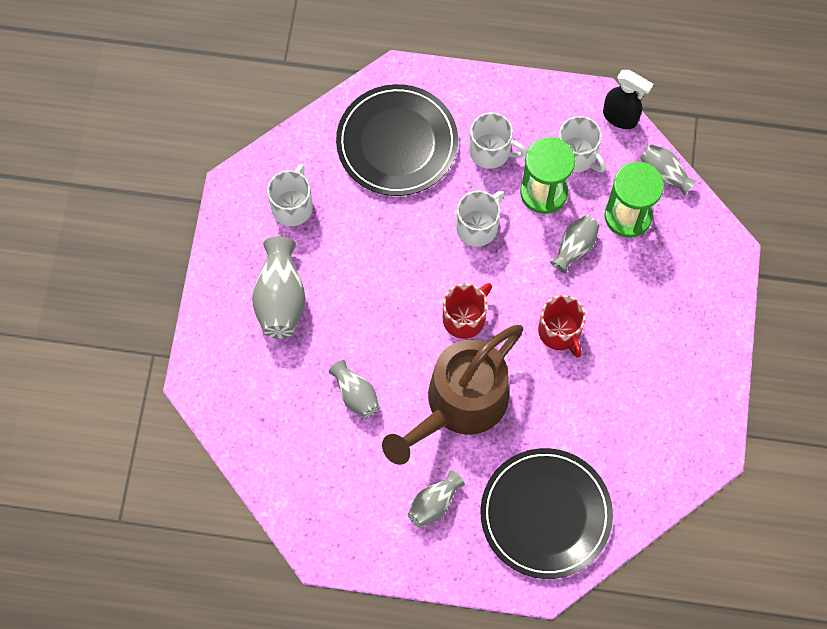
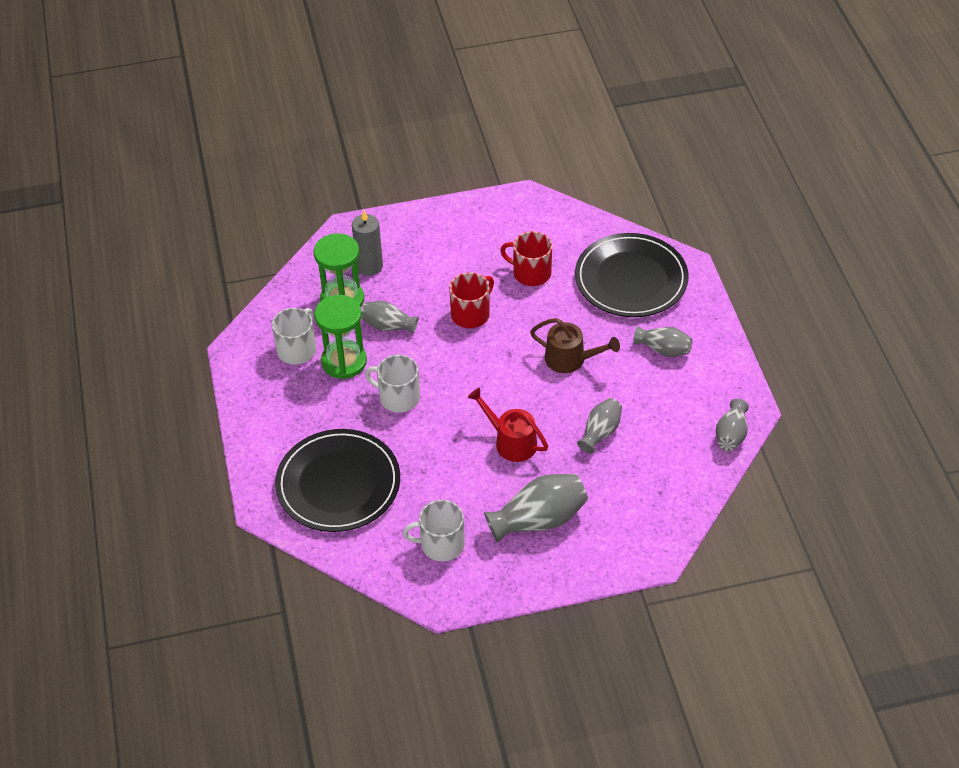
camera: 110 degrees left, 20 degrees down
(380, 308) = (511, 441): none -> red watering can
(459, 405) = (570, 359): brown watering can -> brown watering can, size x0.53
(465, 318) = (490, 380): red mug -> red mug (531, 273)
(491, 151) = (318, 411): white mug -> none
(620, 117) = (247, 330): black spray bottle -> none
(664, 174) = (292, 287): grey vase -> grey vase (731, 435)
(666, 256) = (369, 266): none -> grey candle

